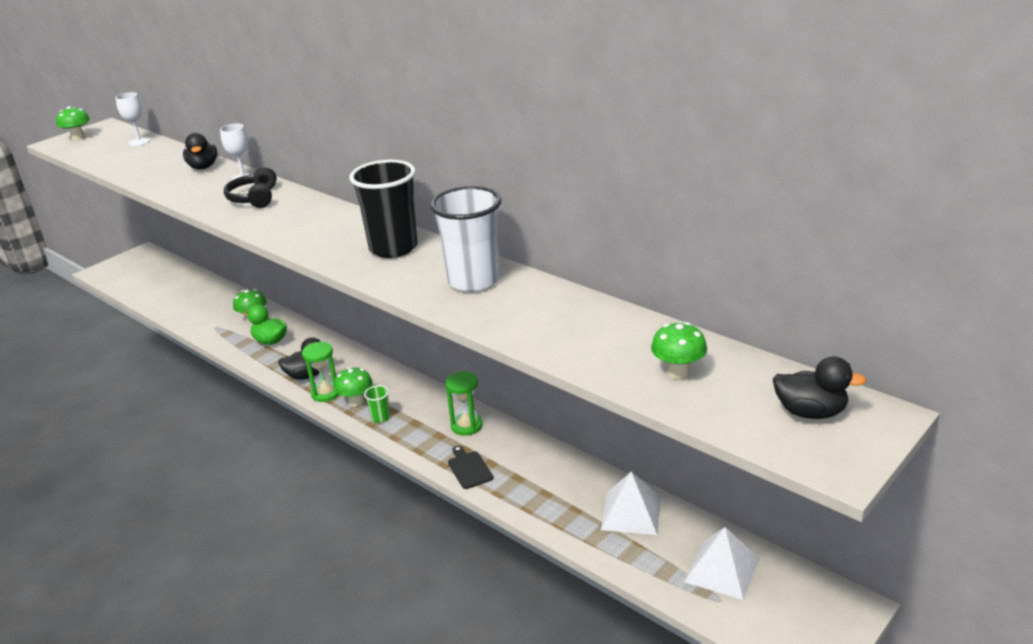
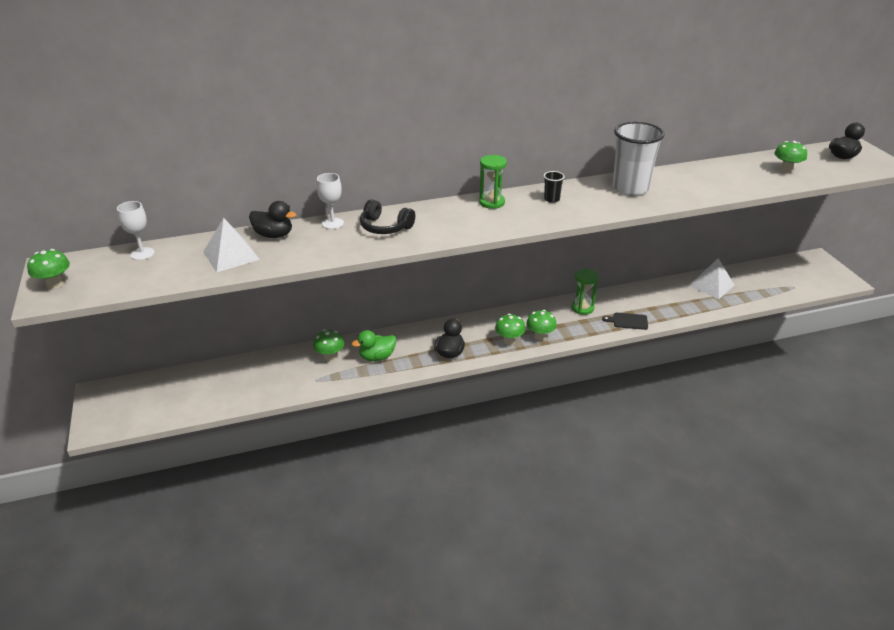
camera: 60 degrees left, 5 degrees up
(326, 393) = (484, 351): green hourglass -> green hourglass (492, 202)
(380, 418) = (540, 337): green cup -> green mushroom
(393, 248) = (551, 199): black cup -> black cup, size x0.42
(722, 569) = (772, 278): white pyramid -> white pyramid (231, 255)

